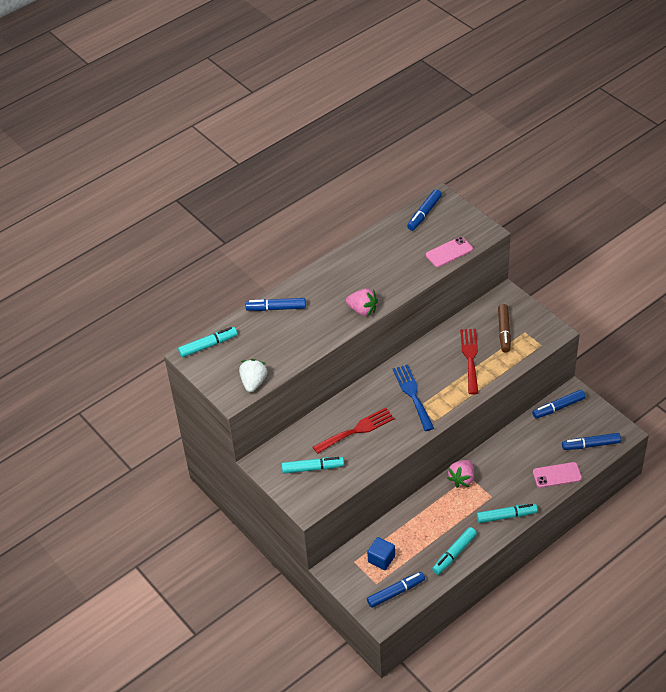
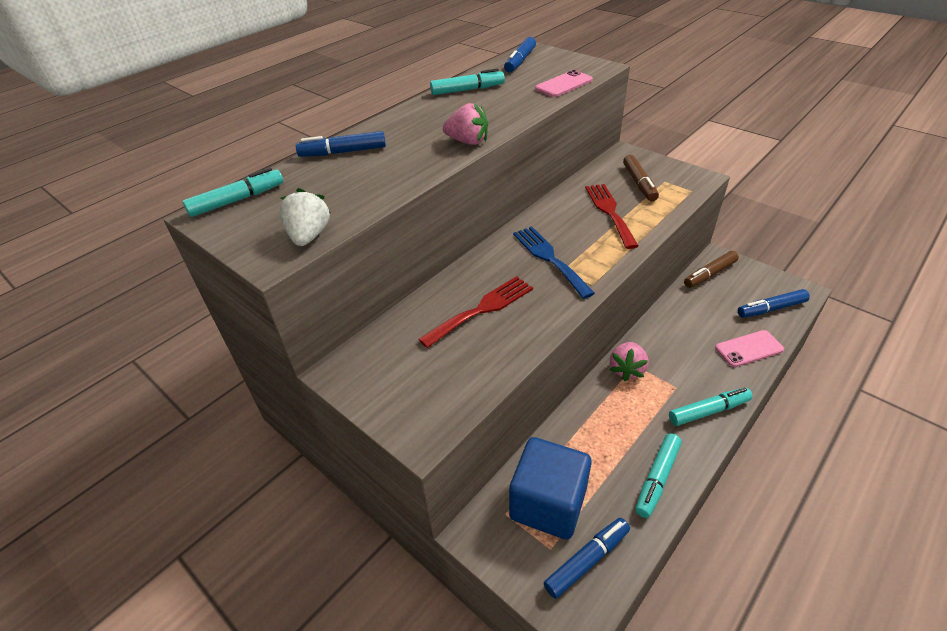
camera: 10 degrees left, 5 degrees down
(313, 468) = (423, 370): turquoise marker -> turquoise marker (467, 90)
(381, 559) = (548, 503): blue cube -> blue cube, size x1.88
(558, 407) = (709, 274): blue marker -> brown marker

